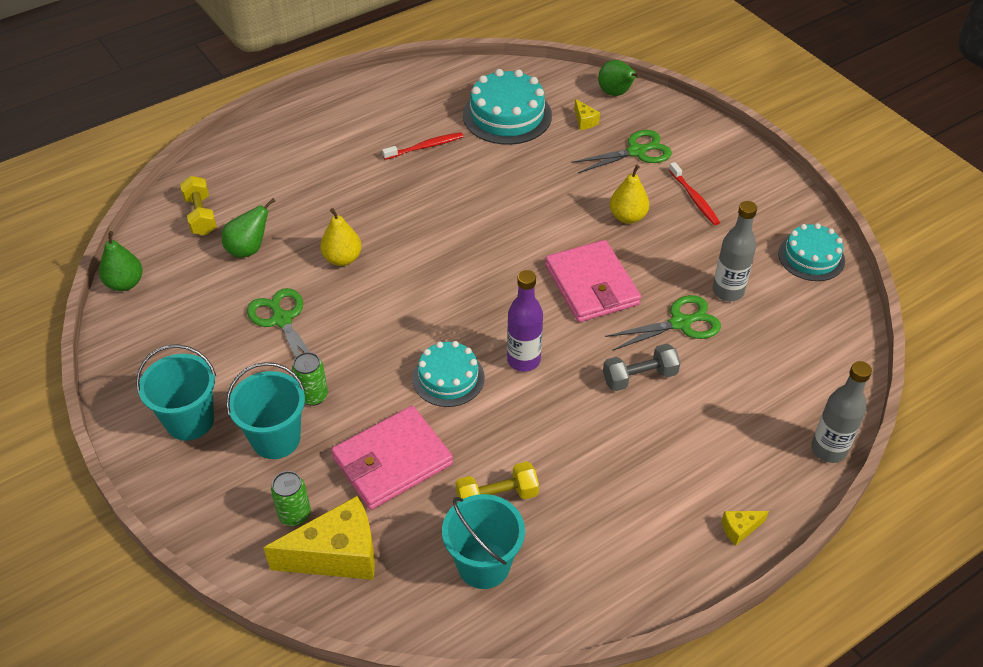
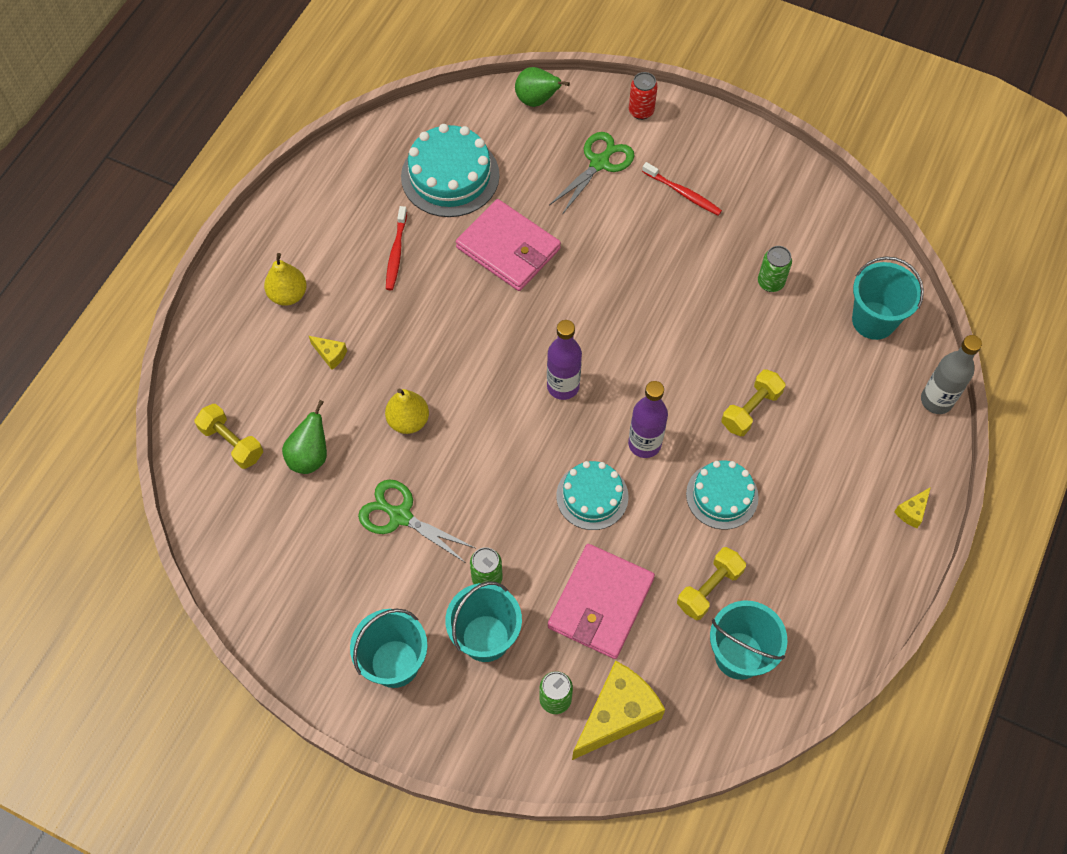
camera: 30 degrees left, 15 degrees up
(125, 283) = (217, 556): green pear -> none
(425, 147) = (396, 252): red toothbrush -> red toothbrush turned 150 degrees clockwise
(486, 289) = (563, 386): none -> purple bottle
(584, 121) = (529, 149): yellow cheese -> yellow cheese (330, 355)
(591, 285) = (652, 334): pink wallet -> pink wallet (508, 248)
(627, 217) = (637, 243): yellow pear -> yellow pear (288, 295)
(639, 377) = (751, 409): grey dumbbell -> yellow dumbbell
(680, 323) = (751, 336): green scissors -> none
(699, 131) = (641, 111): none -> red can
(728, 291) = (770, 282): grey bottle -> green can
(808, 360) = (873, 320): none -> turquoise bucket
(811, 257) = (817, 210): turquoise cake -> turquoise cake (722, 495)

